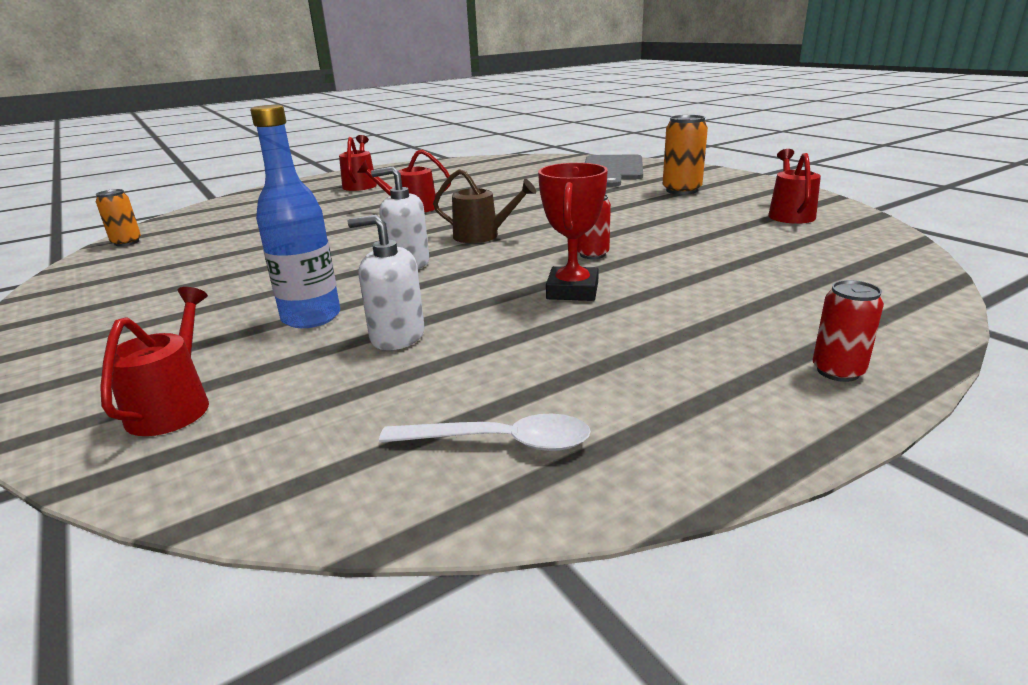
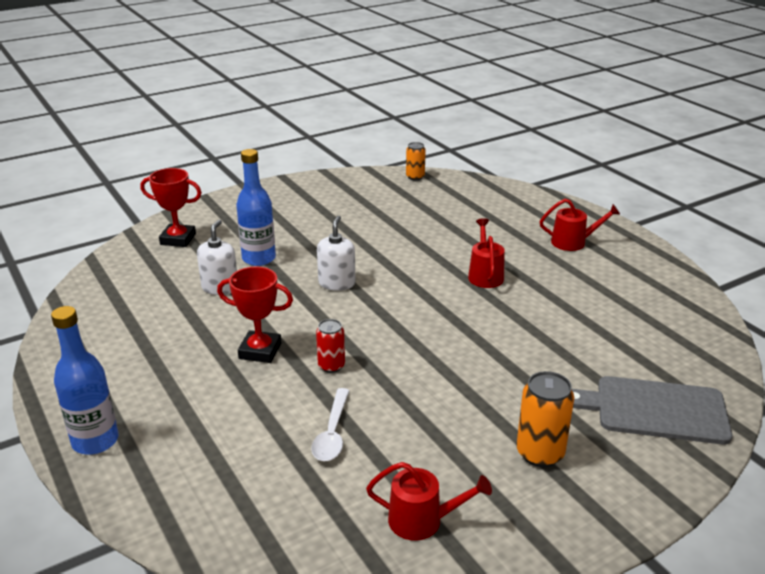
camera: 90 degrees right, 5 degrees up
(173, 406) = (178, 239): red watering can -> red trophy
(482, 236) = (394, 313): brown watering can -> none
(499, 442) = (100, 321): white spoon -> white spoon (332, 433)
(838, 371) = (95, 441): red can -> blue bottle

